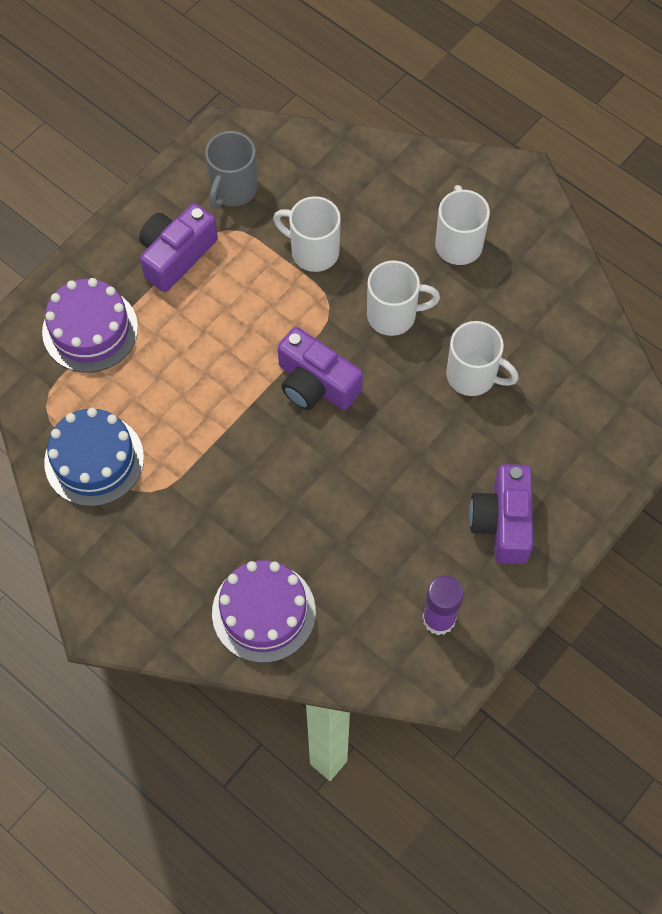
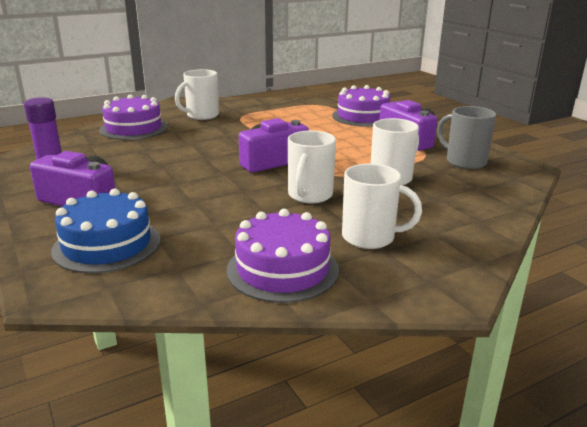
camera: 110 degrees right, 40 degrees down
(94, 460) = (274, 109): blue cake -> blue cake (107, 245)
(473, 376) = (221, 215): white mug -> white mug (201, 115)
(541, 292) = (282, 269): none -> purple cake

